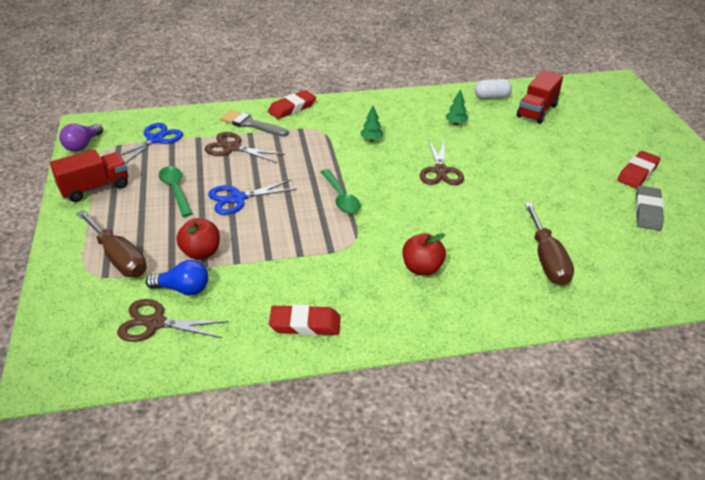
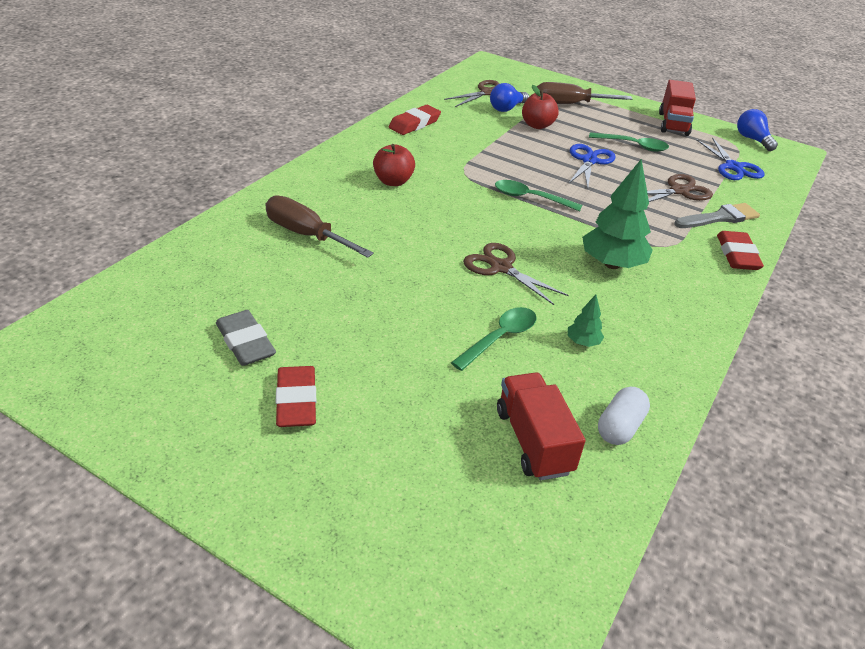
camera: 130 degrees right, 0 degrees up
(82, 145) = (752, 139): purple light bulb -> blue light bulb
(371, 139) = (612, 264): green tree -> green tree, size x2.16
(496, 144) = (500, 338): none -> green spoon

